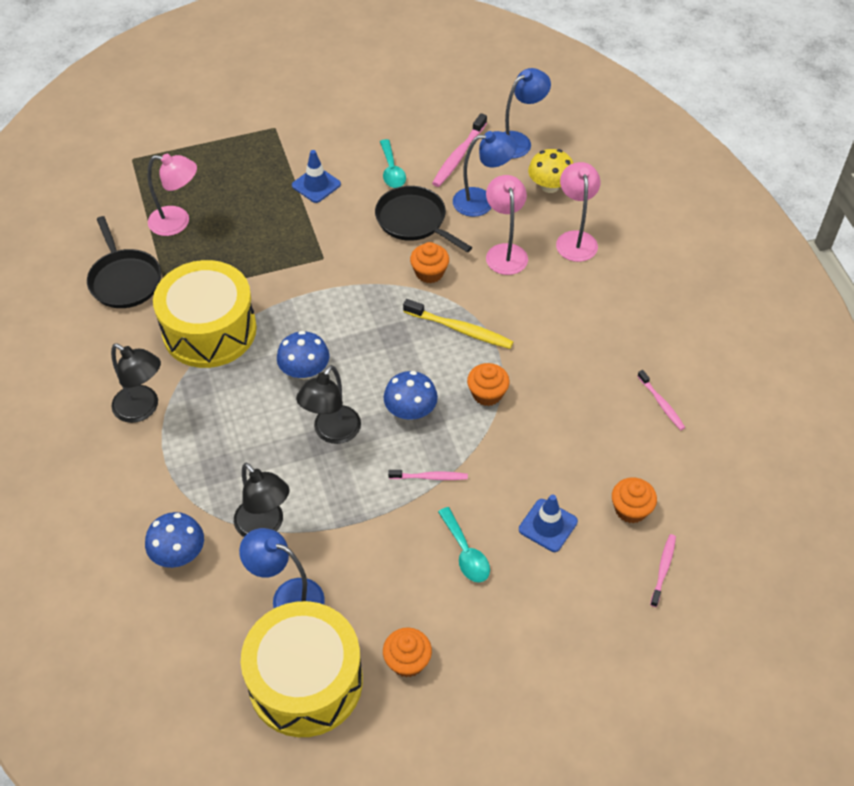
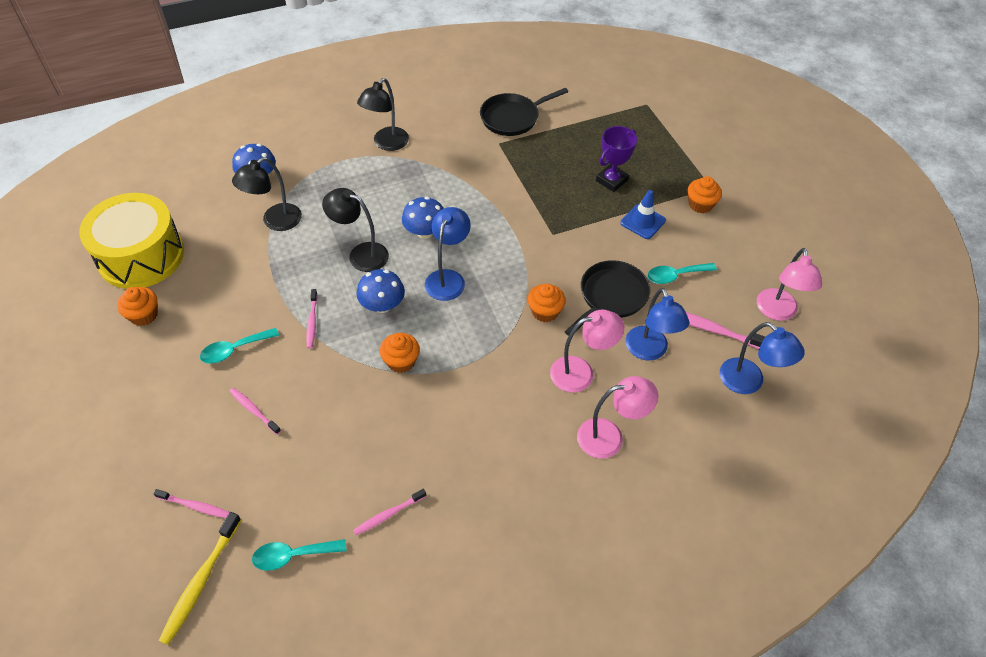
camera: 85 degrees right, 0 degrees up
(177, 222) = (579, 139): pink lamp -> pink lamp (777, 312)
(209, 330) = (464, 171): yellow drum -> none
(251, 202) = (611, 180): none -> purple trophy
(288, 597) = (212, 240): blue lamp -> blue lamp (448, 278)
(460, 329) = (476, 338): yellow toothbrush -> yellow toothbrush (200, 582)
(548, 525) = (254, 410): blue traffic cone -> pink toothbrush
(549, 186) = (685, 413): yellow mushroom -> none
(630, 509) = (263, 480): orange cupcake -> orange cupcake (700, 204)
(708, 478) = (292, 555): none -> turquoise spoon

